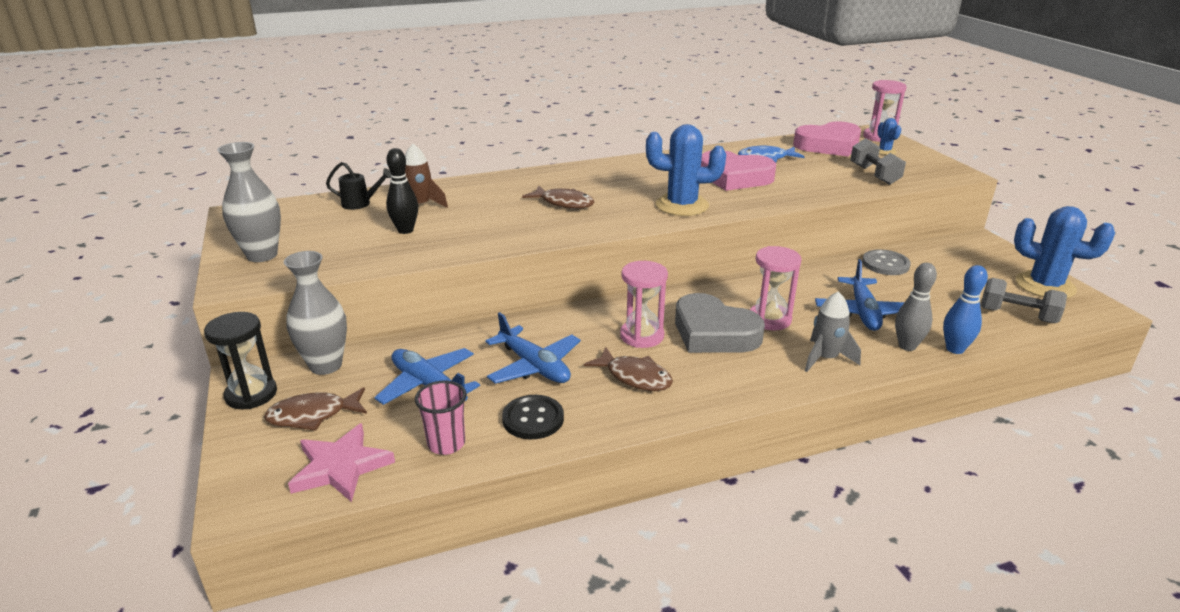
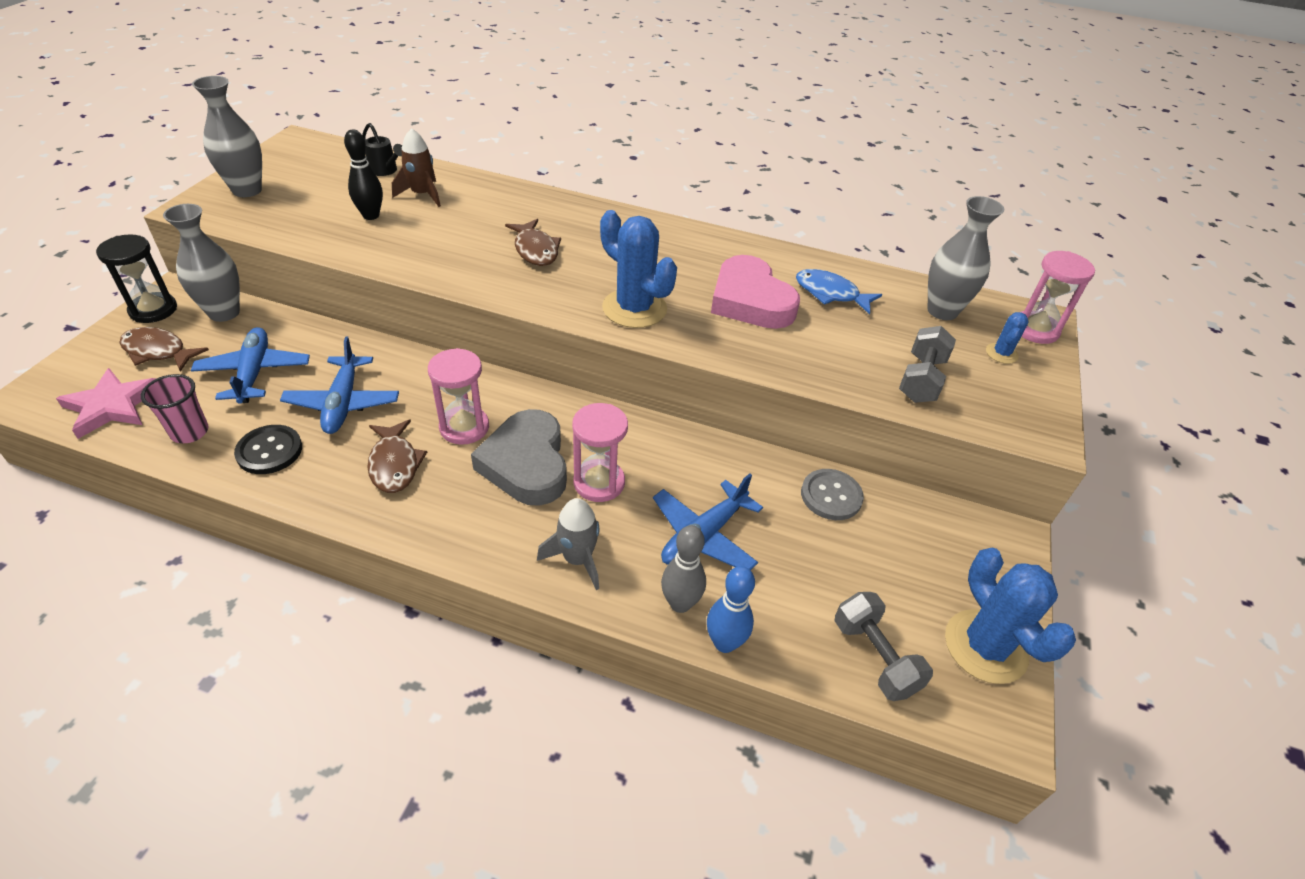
camera: 35 degrees right, 15 degrees up
(828, 145) = (942, 311): pink heart -> grey vase

